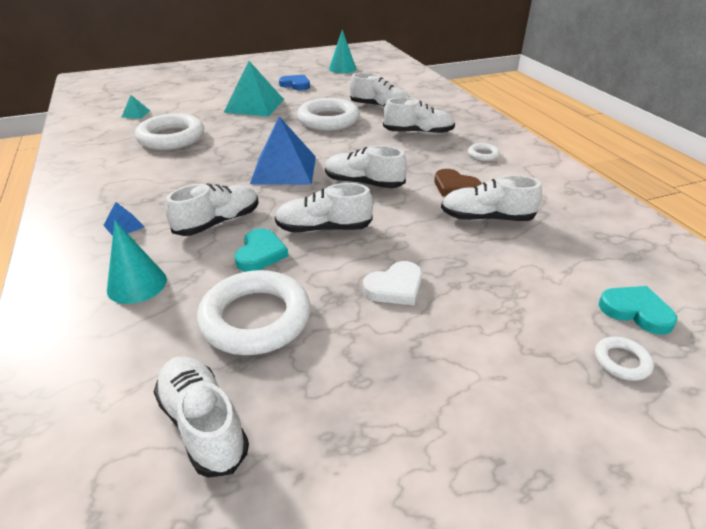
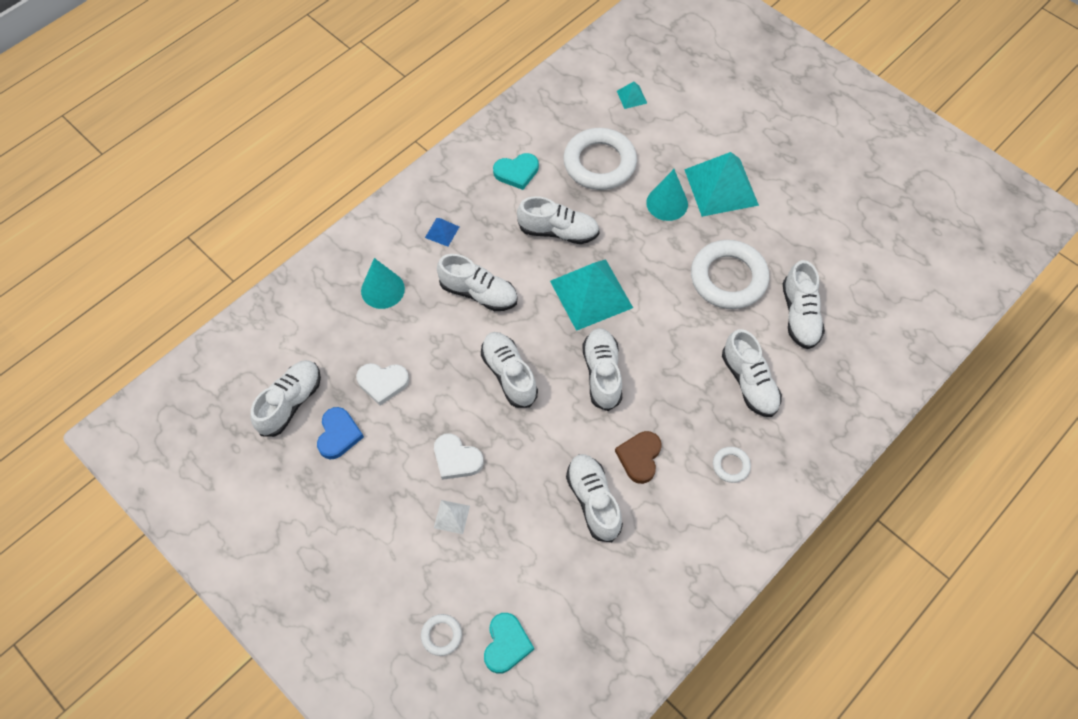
camera: 65 degrees right, 25 degrees up
(207, 168) = (558, 231): none -> white shoe
(256, 318) = (382, 383): white ring -> white heart
(260, 253) = (453, 346): turquoise heart -> turquoise heart (516, 172)
(284, 169) = (591, 294): blue pyramid -> turquoise pyramid
(296, 85) = (811, 194): blue heart -> blue heart (338, 434)
(342, 68) = (908, 217): turquoise cone -> turquoise cone (667, 203)
(465, 310) = (451, 517): none -> white pyramid

